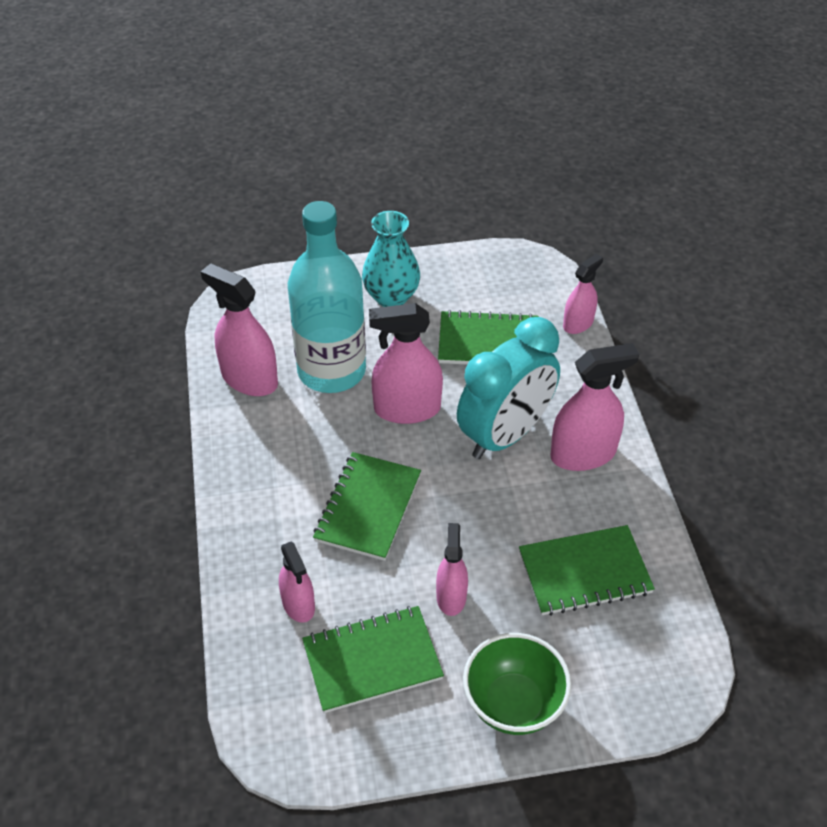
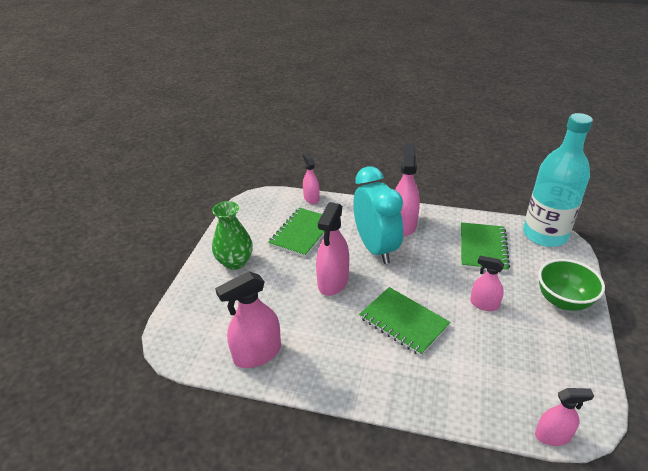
camera: 65 degrees left, 10 degrees down
(298, 604) = (469, 379): pink spray bottle -> pink spray bottle (552, 436)
(331, 371) = (278, 307): turquoise bottle -> turquoise bottle (544, 235)
(372, 661) = (523, 353): green notebook -> none
(391, 297) = (235, 262): turquoise vase -> green vase

